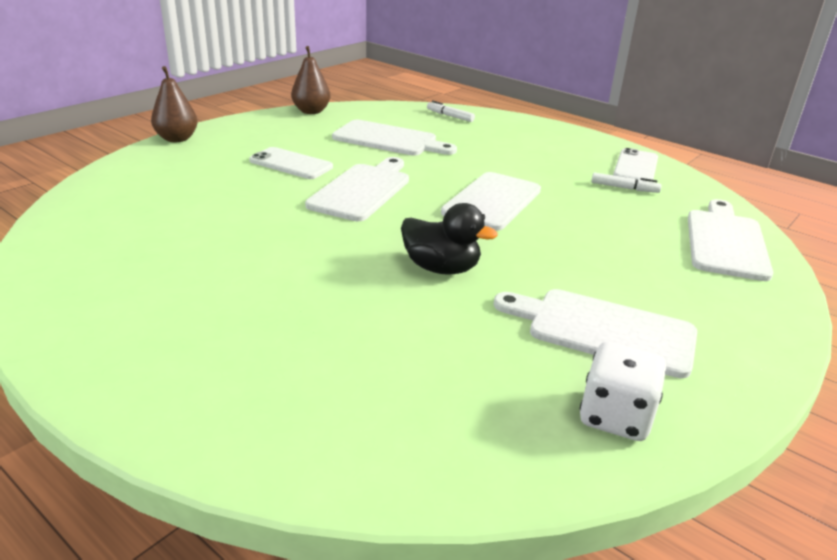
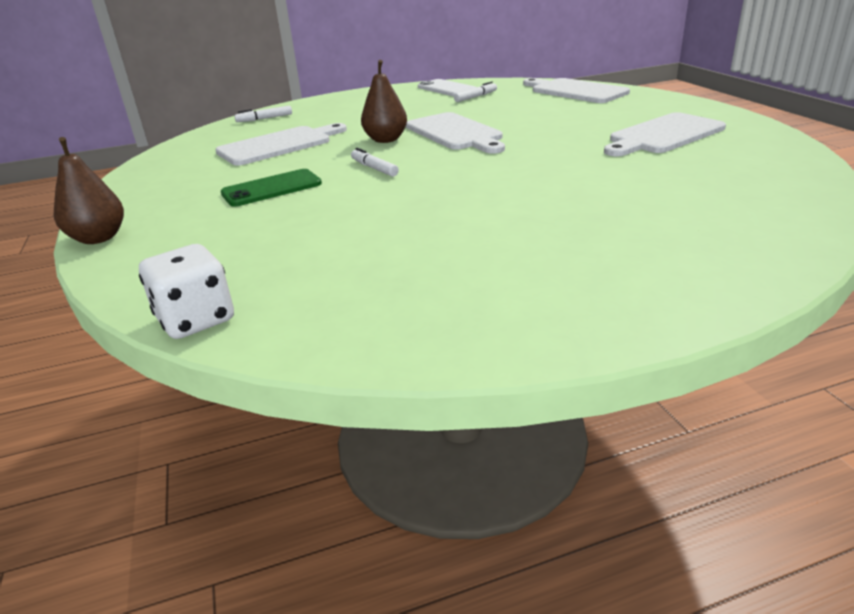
camera: 55 degrees left, 0 degrees up
(291, 164) = (271, 188): white phone -> green phone
(311, 111) = (148, 165): brown pear -> brown pear (385, 140)
(362, 190) = (374, 168): white cutting board -> white marker
(441, 268) = (546, 162): black duck -> none
(615, 416) = (760, 149): white dice -> white dice (196, 320)

